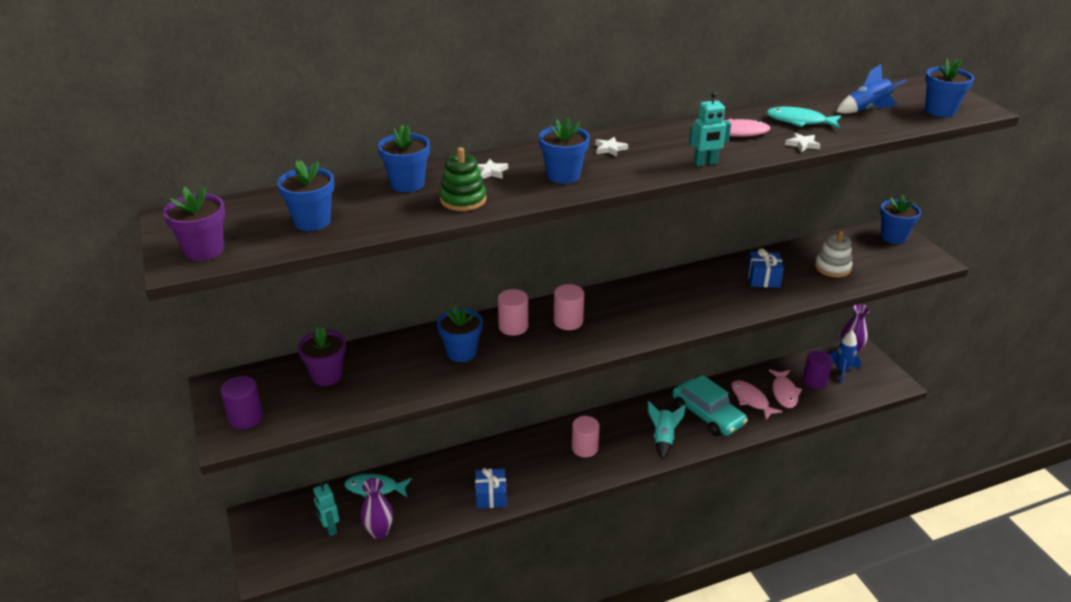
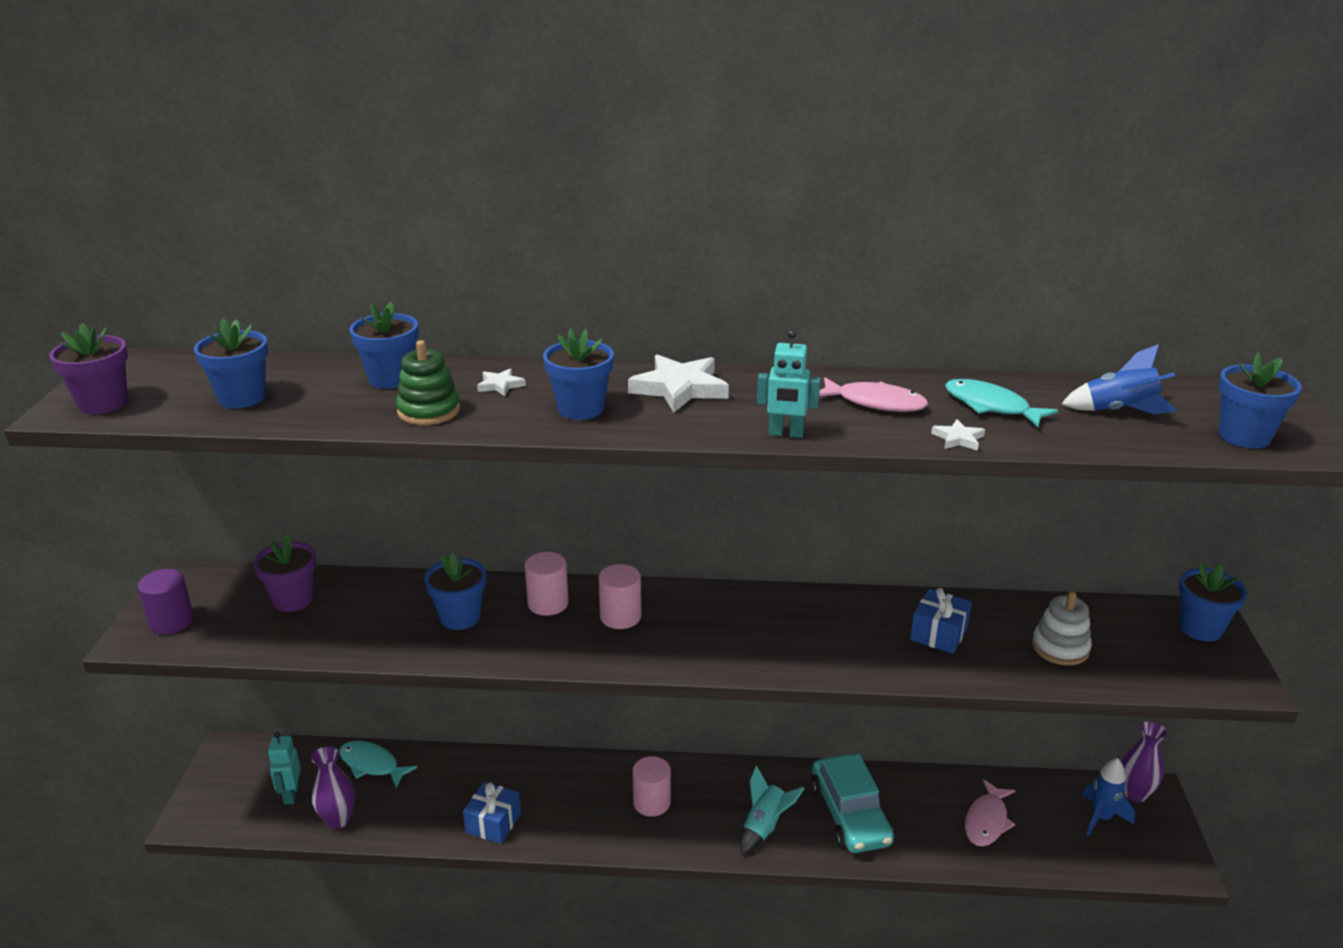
camera: 25 degrees right, 5 degrees down
(610, 149) = (679, 388): white star -> white star, size x2.07
(751, 400) = (929, 815): pink fish -> none
(814, 381) = (1047, 818): purple cylinder -> none

